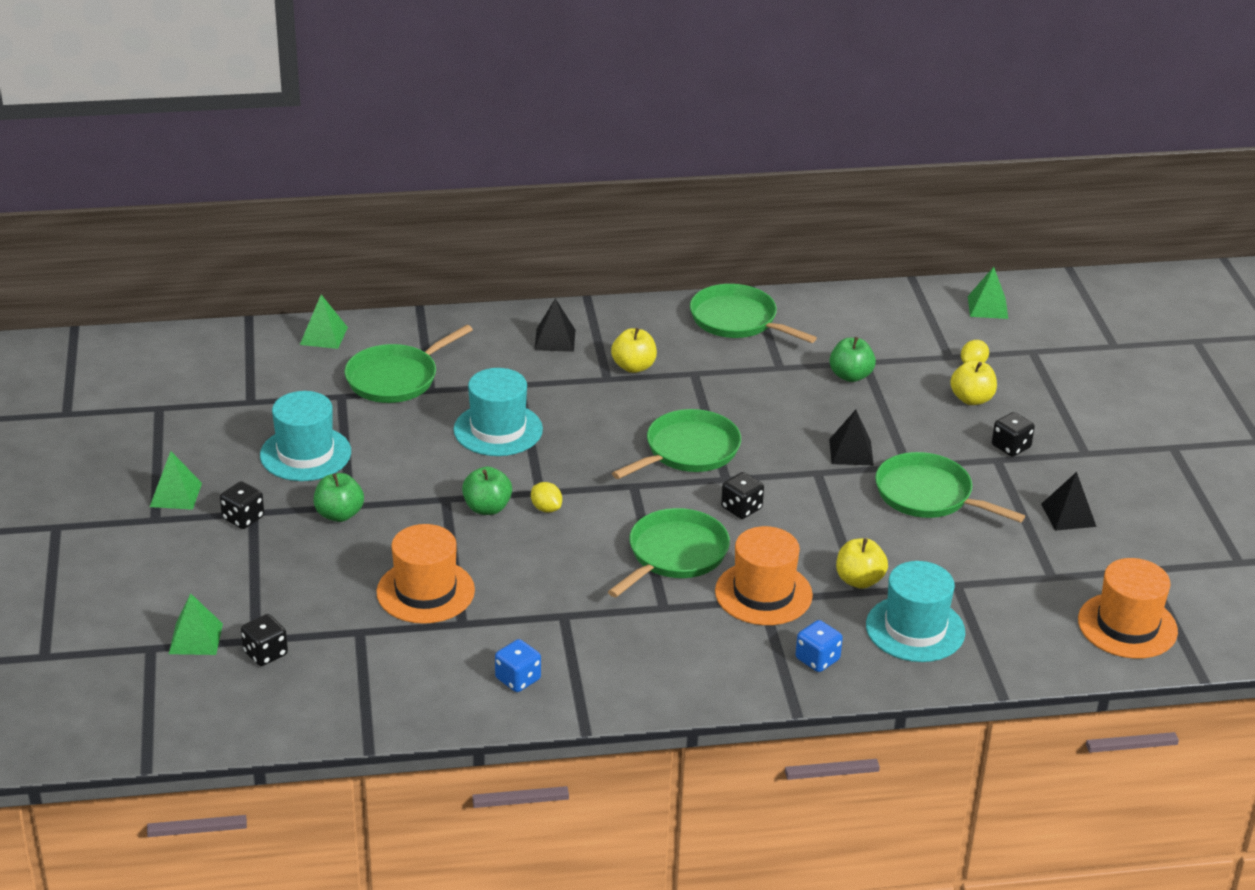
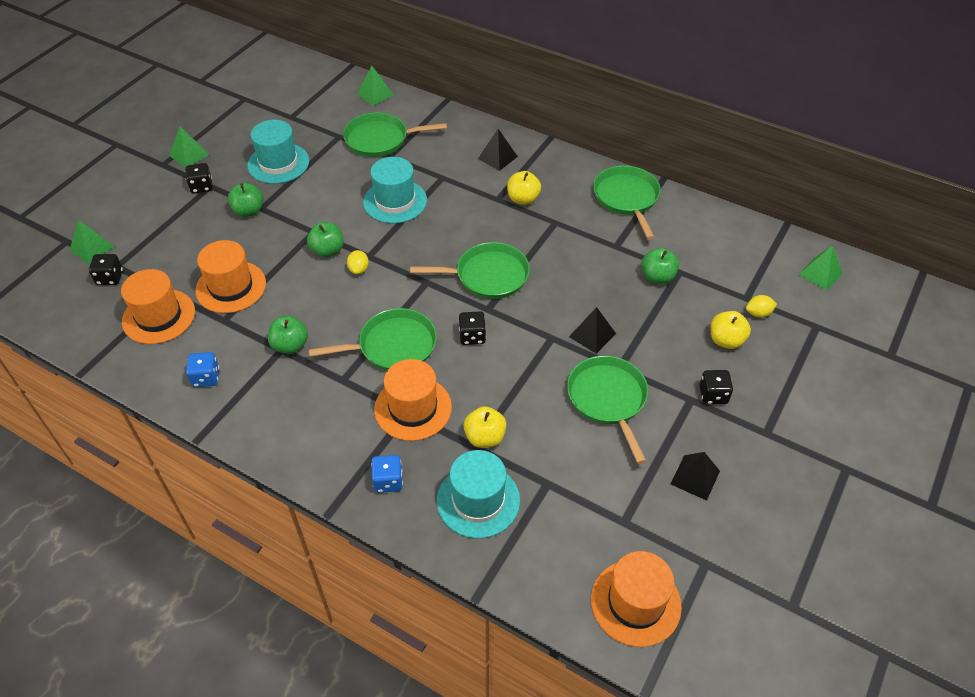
camera: 40 degrees right, 15 degrees up
(382, 657) = (159, 316): none -> orange hat
(568, 607) = (290, 345): none -> green apple

